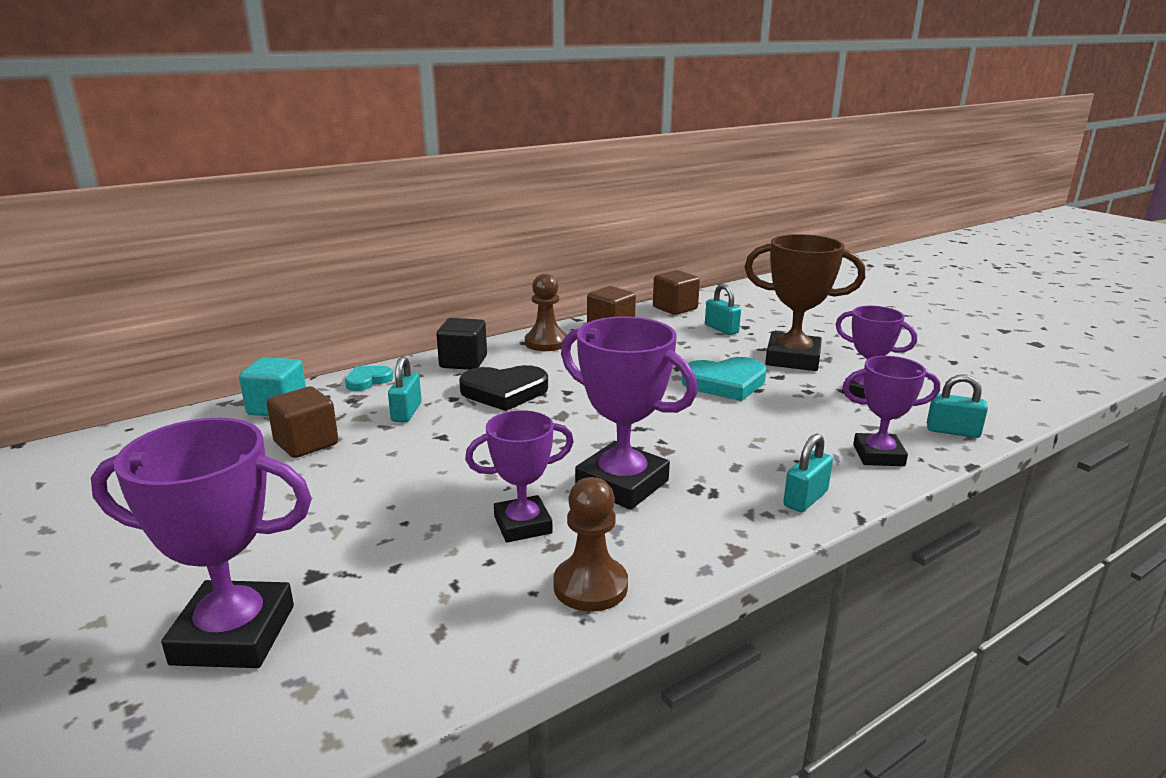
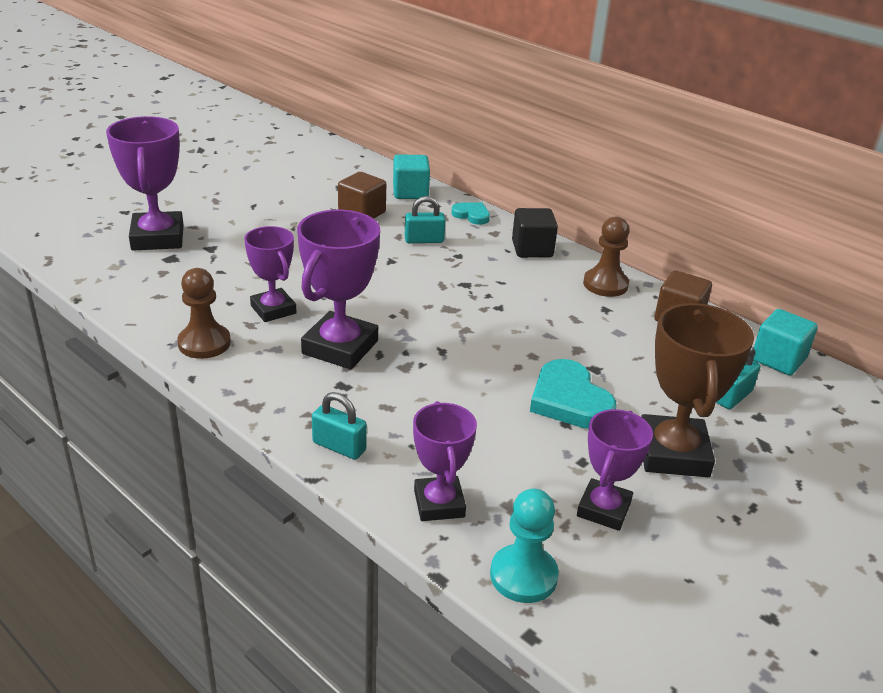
camera: 75 degrees right, 10 degrees up
(504, 392) = (482, 276): black heart -> none
(675, 308) = (778, 359): brown cube -> turquoise cube
(952, 431) = (523, 575): turquoise padlock -> turquoise pawn

